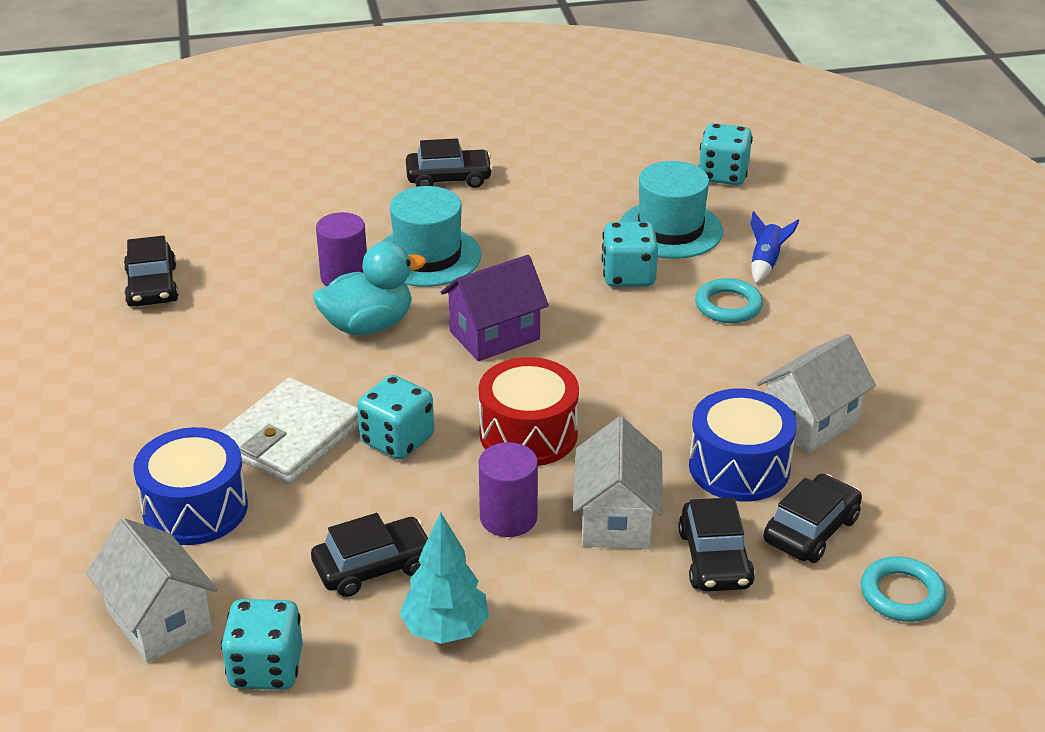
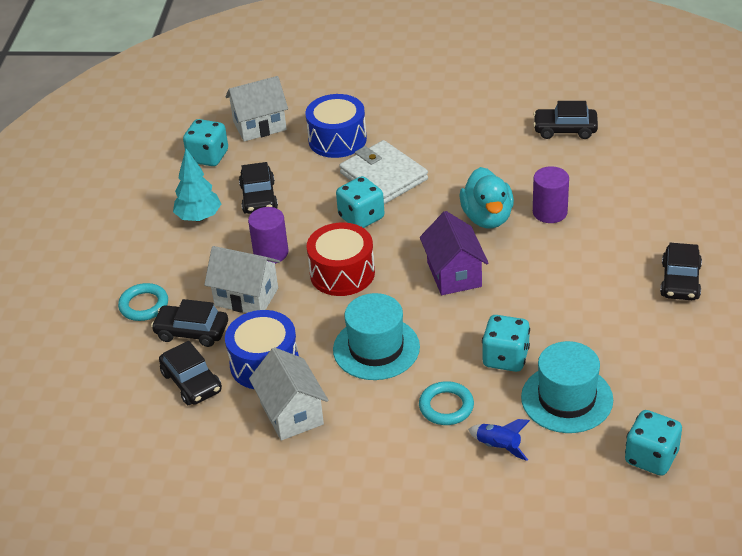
camera: 110 degrees right, 5 degrees up
(427, 256) = (565, 255): turquoise hat -> turquoise hat (376, 348)
(902, 594) = (117, 407): turquoise ring -> turquoise ring (144, 305)

